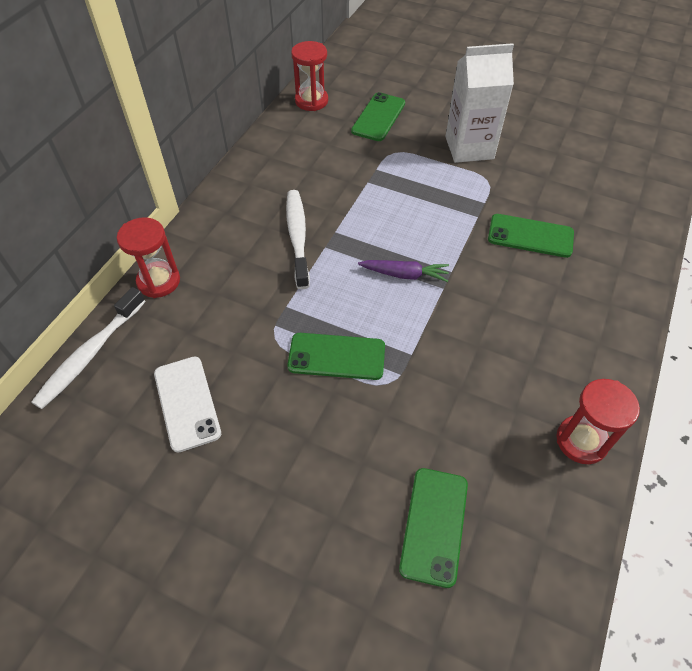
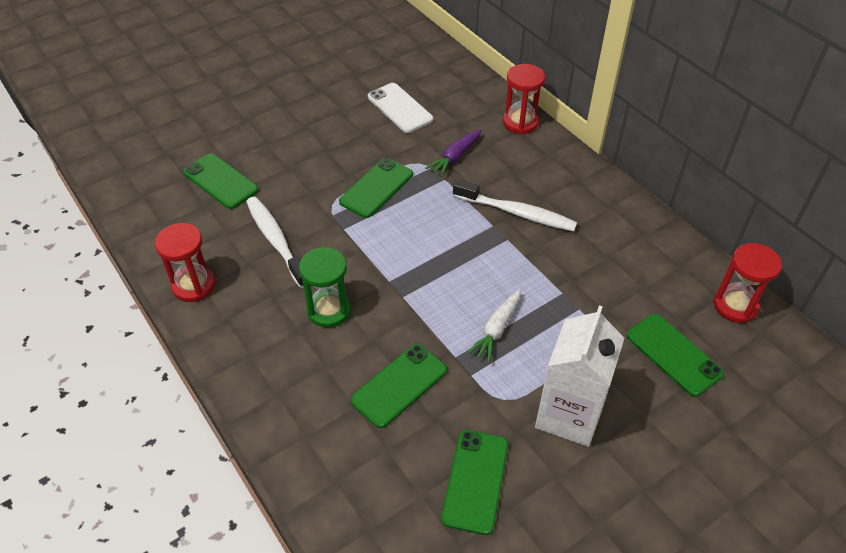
camera: 120 degrees right, 5 degrees down
(90, 354) = (474, 78): white toothbrush -> white toothbrush (276, 240)
(187, 403) = (400, 108): white phone -> white phone turned 45 degrees clockwise
(404, 275) = (423, 262): purple carrot -> purple carrot (455, 157)
(433, 204) = (496, 329): none -> white carrot
(508, 313) = (329, 310): none -> green hourglass
(556, 172) = (475, 481): none -> green phone

